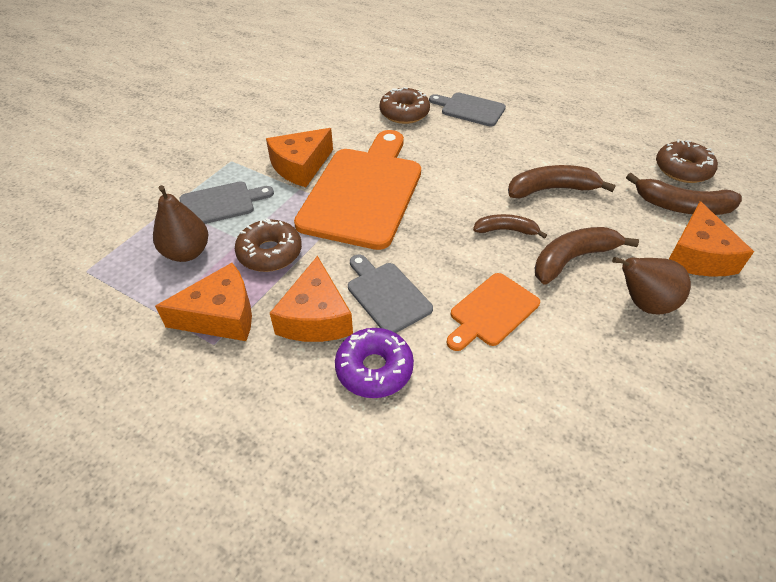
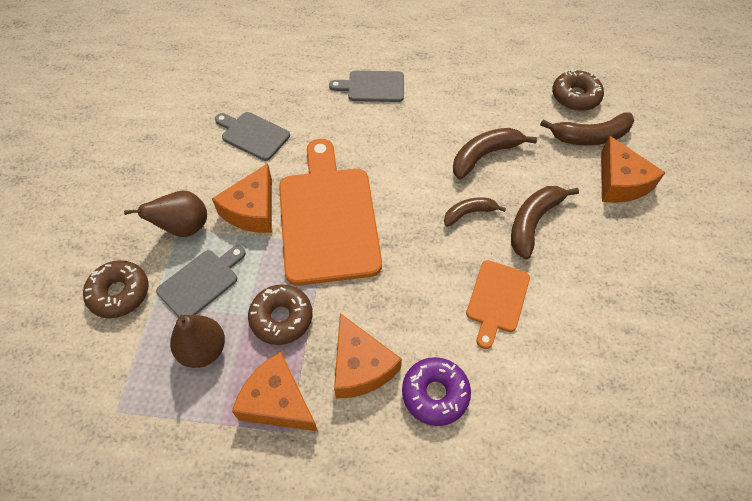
camera: 25 degrees left, 10 degrees up
(221, 316) = (277, 401): orange cheese -> orange cheese turned 105 degrees counterclockwise
(386, 295) = (406, 319): grey cutting board -> grey cutting board (253, 135)
(404, 113) = (315, 111): brown donut -> brown donut (119, 293)
(643, 304) = (601, 244): brown pear -> brown pear (184, 228)

